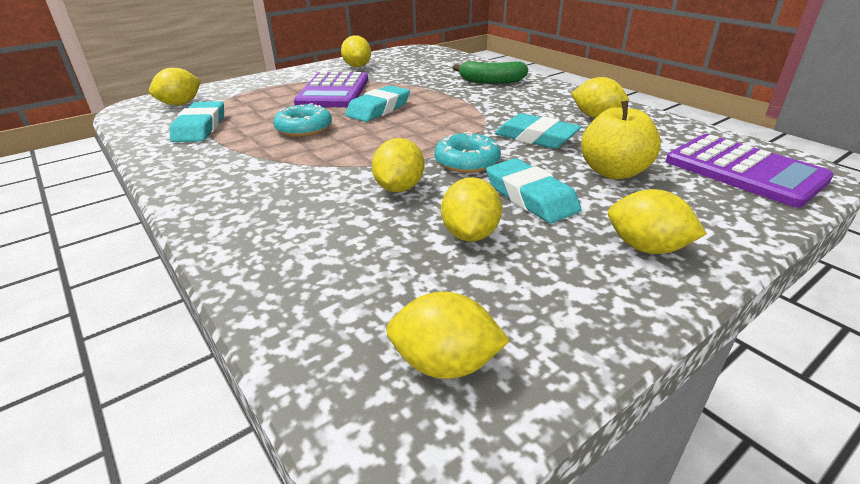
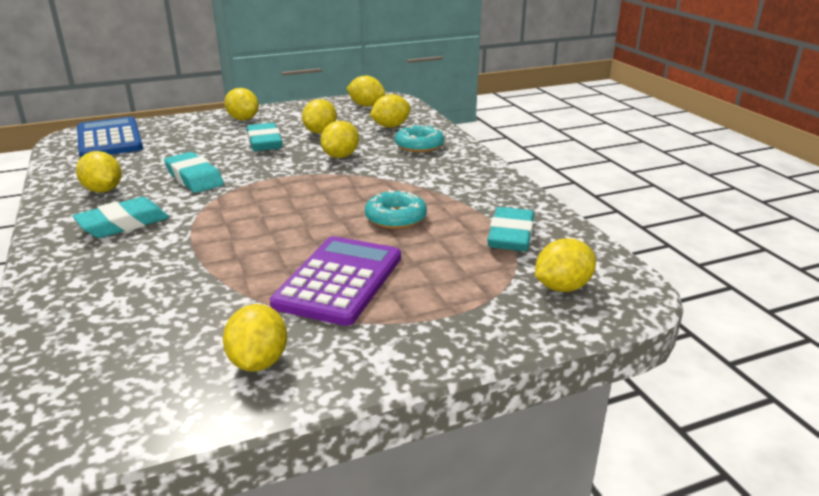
camera: 165 degrees left, 5 degrees down
(349, 274) = (390, 126): none -> yellow lemon
(378, 109) = (301, 234): turquoise eraser -> turquoise eraser (123, 224)
(467, 161) = (276, 167): turquoise donut -> turquoise donut (419, 145)
(491, 81) = (104, 266): green banana -> none
(613, 172) = (189, 148): yellow apple -> none
(744, 170) = (109, 139): purple calculator -> blue calculator

